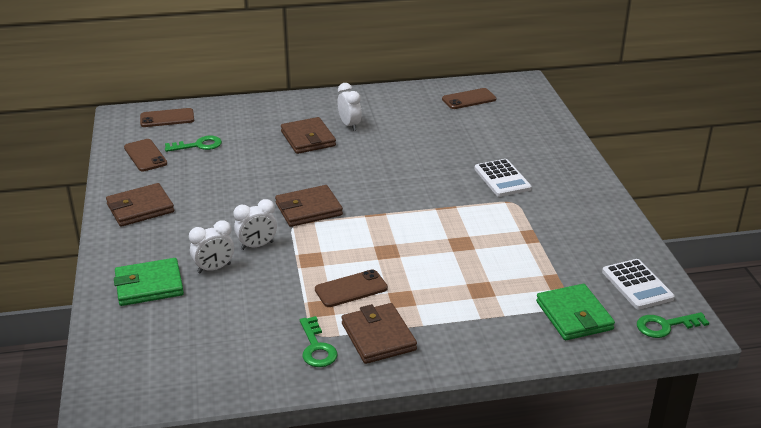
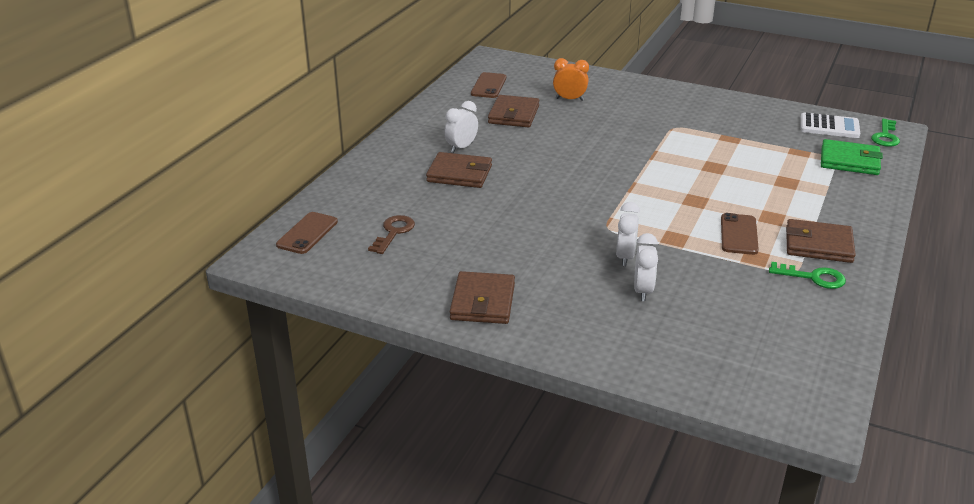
camera: 55 degrees left, 0 degrees up
(145, 156) = (373, 269): brown phone -> none
(149, 285) = (639, 336): green wallet -> none
(198, 145) = (393, 232): green key -> brown key
(308, 209) = (589, 213): brown wallet -> brown wallet (514, 115)
(349, 125) = (461, 147): white clock -> white clock turned 60 degrees counterclockwise
(495, 139) = (569, 99): none -> orange clock
(502, 179) = (635, 119): white calculator -> none

